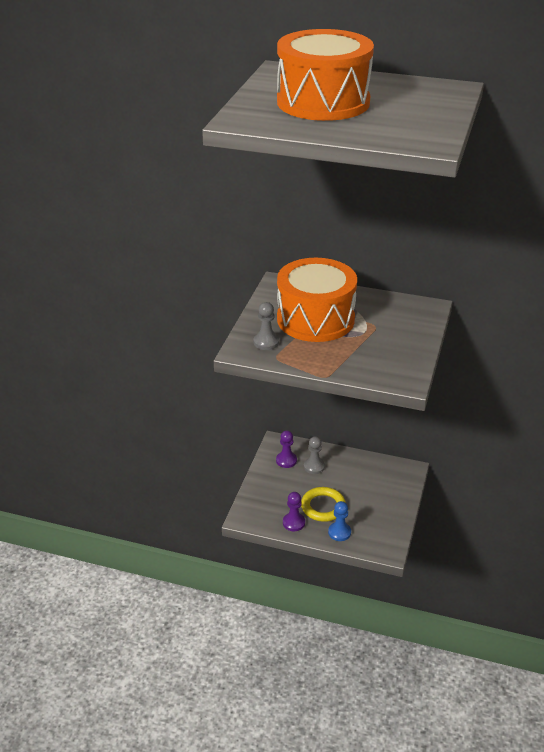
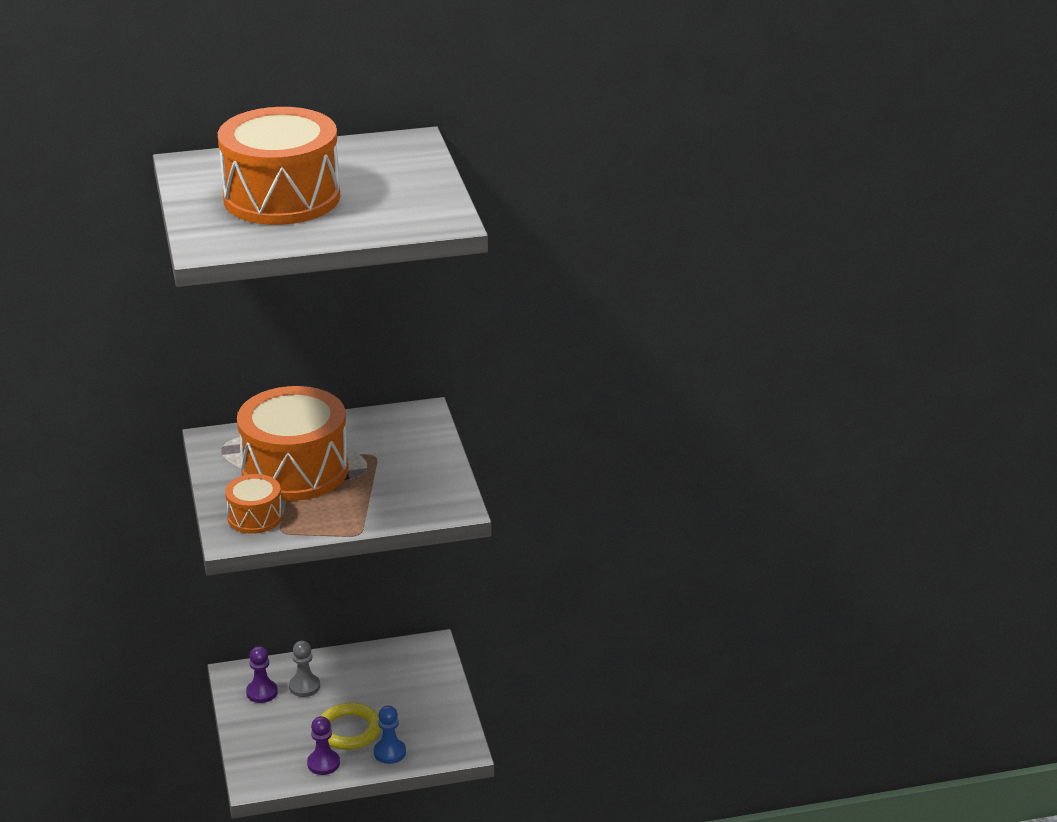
camera: 30 degrees left, 5 degrees down
(266, 342) = (255, 517): grey pawn -> orange drum

